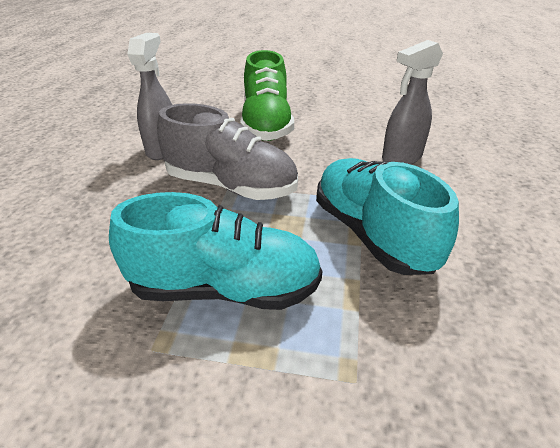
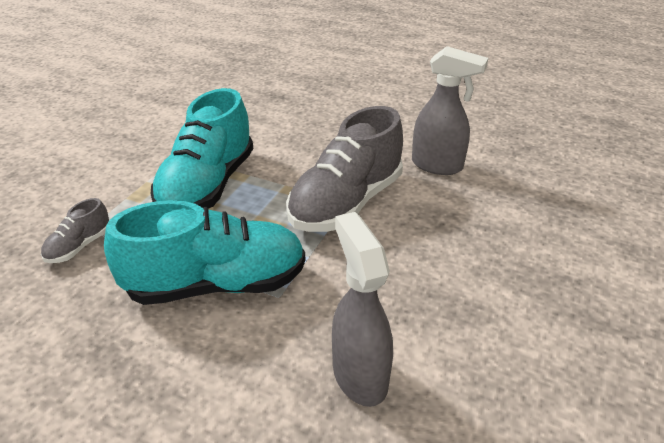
camera: 105 degrees right, 0 degrees up
(266, 125) = (495, 251): green shoe -> none
(390, 372) = (79, 246): none -> grey shoe

